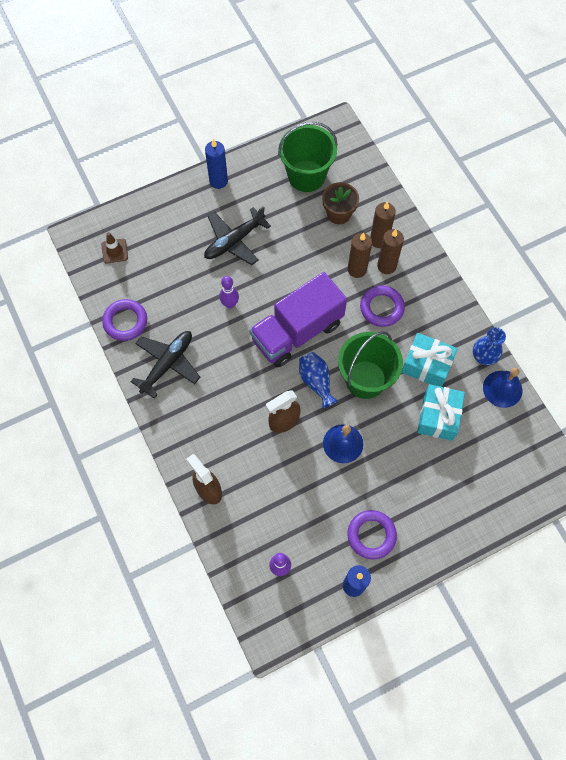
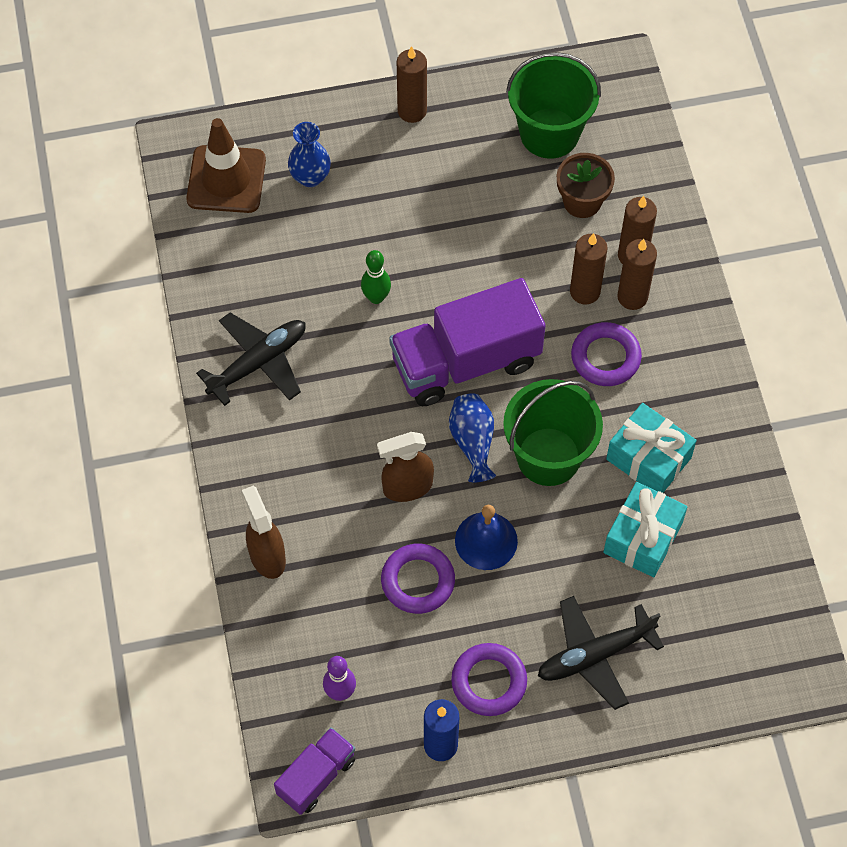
camera: 15 degrees right, 5 degrees down
(114, 251) = (226, 179): brown traffic cone -> brown traffic cone, size x1.91
(125, 321) = (213, 286): purple ring -> purple ring (418, 581)
(218, 181) = (412, 111): blue candle -> brown candle
(230, 304) = (376, 297): purple bowling pin -> green bowling pin
(234, 241) = (409, 206): black plane -> black plane (594, 655)
(281, 628) = (316, 776): none -> purple truck
(483, 357) = (740, 467): blue vase -> blue vase (310, 177)
(502, 389) = (755, 521): blue bell -> none

